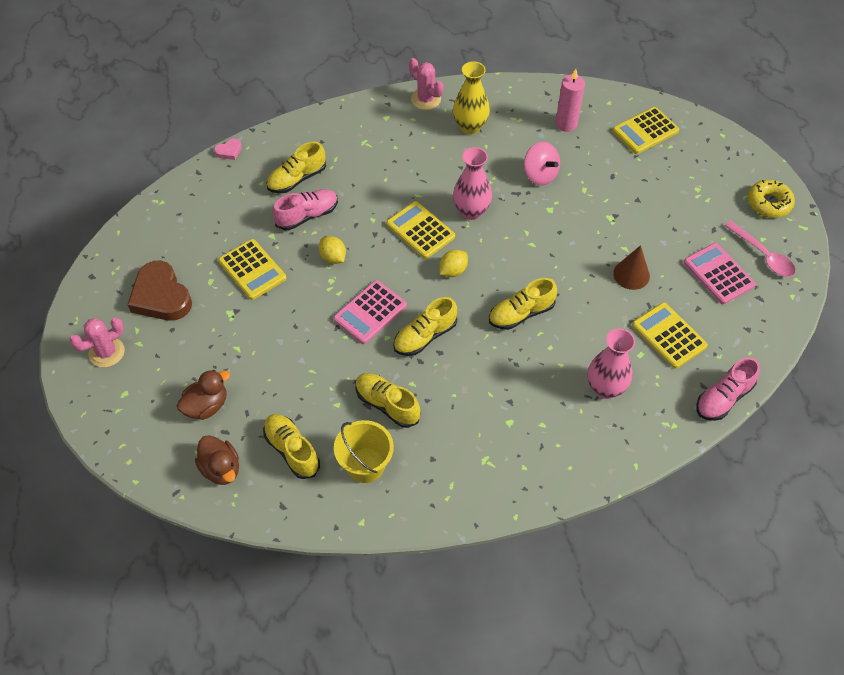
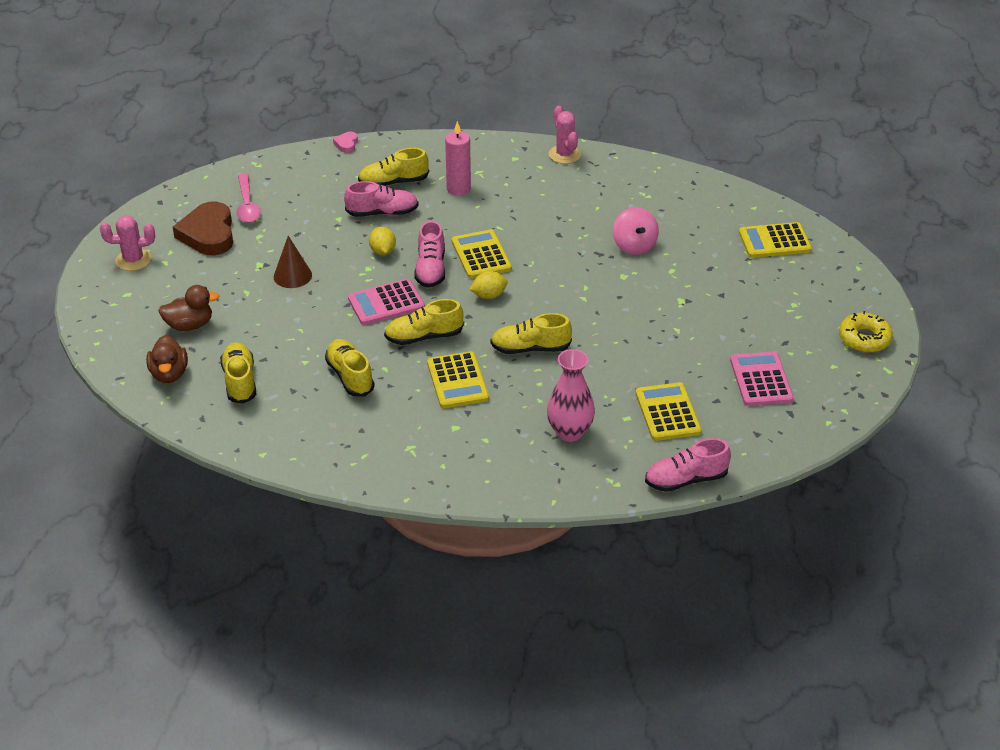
camera: 25 degrees right, 15 degrees down
(229, 151) = (346, 144): pink heart -> pink heart turned 105 degrees clockwise
(252, 270) = (302, 239): yellow calculator -> yellow calculator (457, 381)
(365, 465) = (297, 414): yellow bucket -> none
(386, 261) = (431, 269): none -> pink shoe
(470, 127) = (592, 188): yellow vase -> none
(471, 211) = (542, 255): pink vase -> none
(566, 124) = (694, 212): pink candle -> pink candle (458, 189)
(631, 274) = (667, 352): brown cone -> brown cone (292, 276)
(763, 255) = (822, 380): pink spoon -> pink spoon (247, 205)

